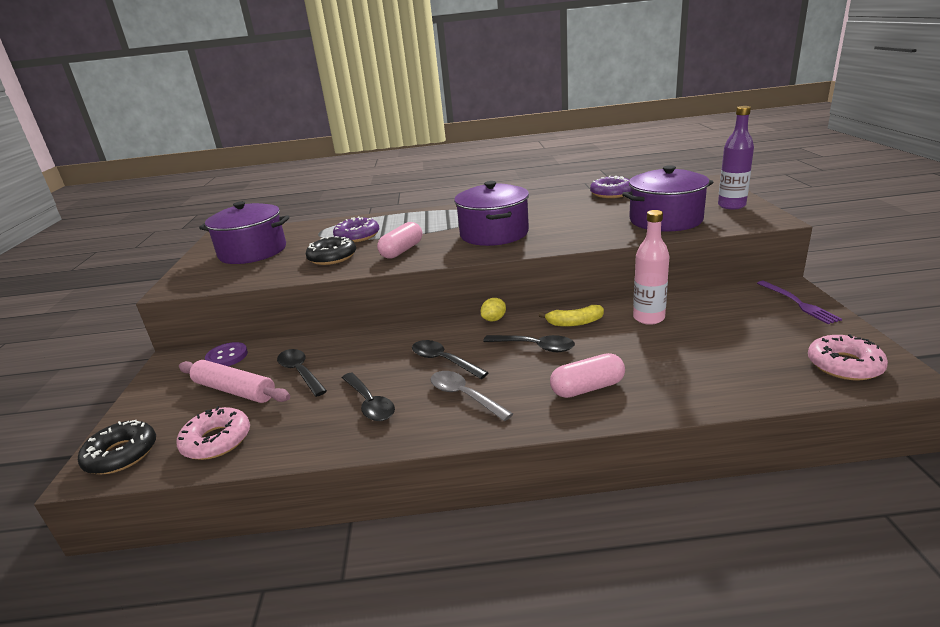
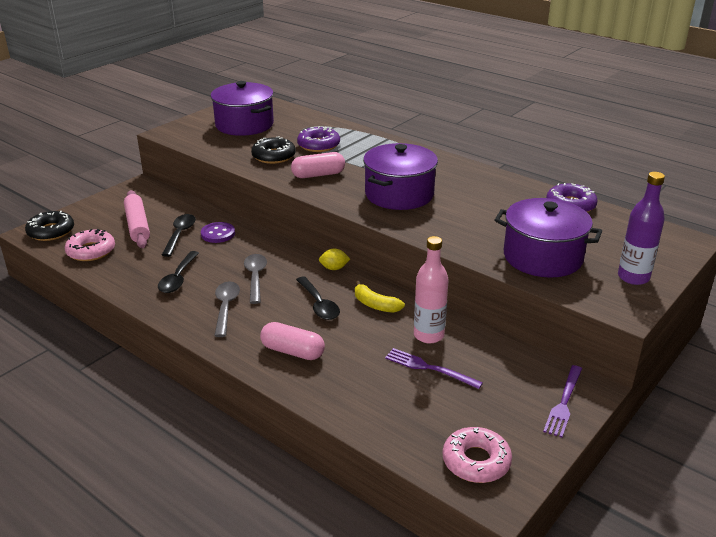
camera: 40 degrees right, 5 degrees up
(227, 356) = (165, 199): purple button -> purple button (218, 234)
(443, 361) = (255, 277): black spoon -> grey spoon
(694, 335) = (429, 368): none -> purple fork

